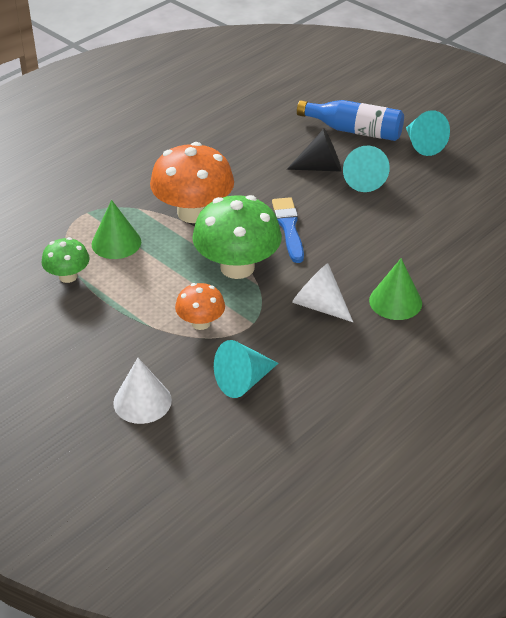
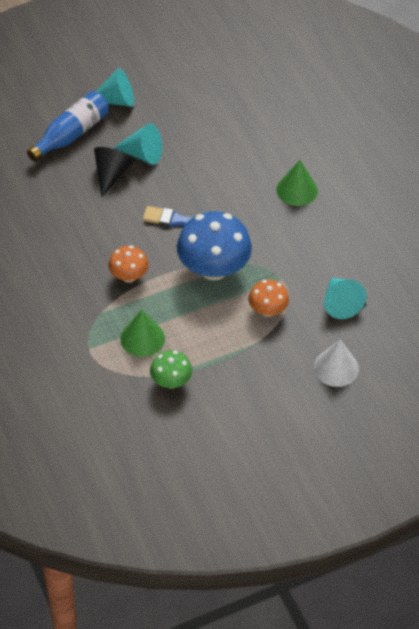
camera: 70 degrees left, 10 degrees up
(193, 213) = (128, 276): orange mushroom -> orange mushroom, size x0.54
(237, 267) = (213, 268): green mushroom -> blue mushroom
(319, 305) = (281, 234): white cone -> none

